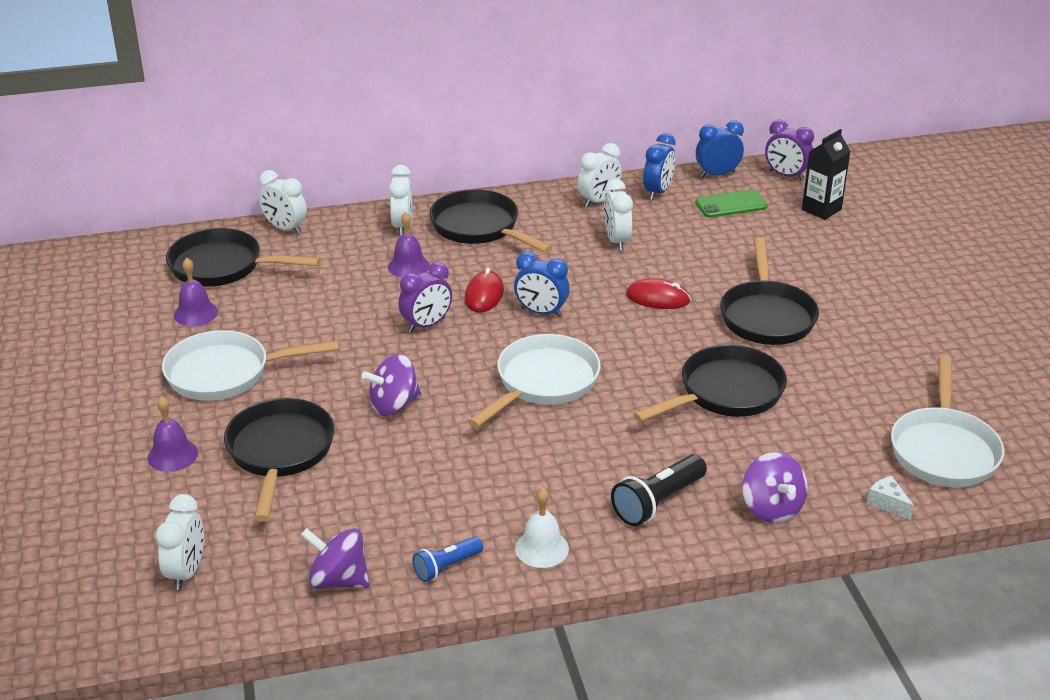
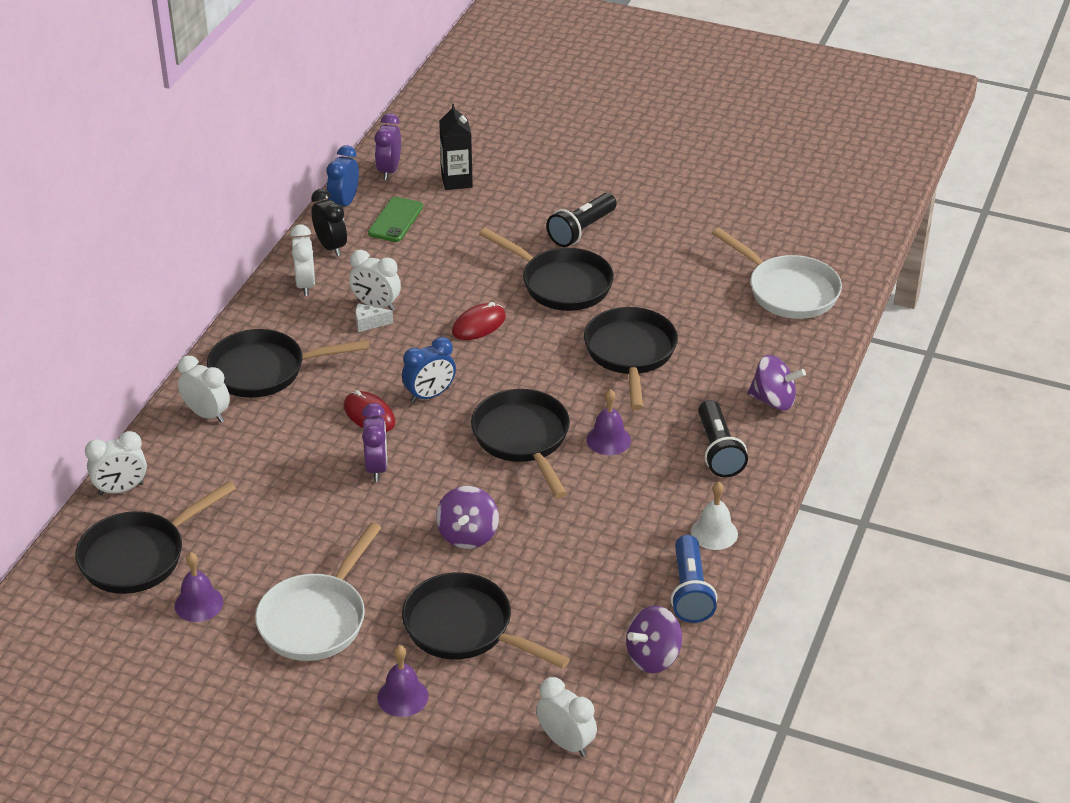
camera: 55 degrees left, 5 degrees up
(408, 266) = (276, 439): purple bell -> purple bell (608, 440)
(446, 567) = (690, 591): blue flashlight -> blue flashlight, size x1.58
(543, 382) = (523, 439): white pan -> black pan
(657, 192) = (331, 247): blue clock -> black clock
(786, 175) = (389, 170): purple clock -> purple clock turned 120 degrees clockwise
(852, 295) = (581, 230): none -> black flashlight
(887, 503) = (816, 346): white cheese -> white cheese (369, 323)

